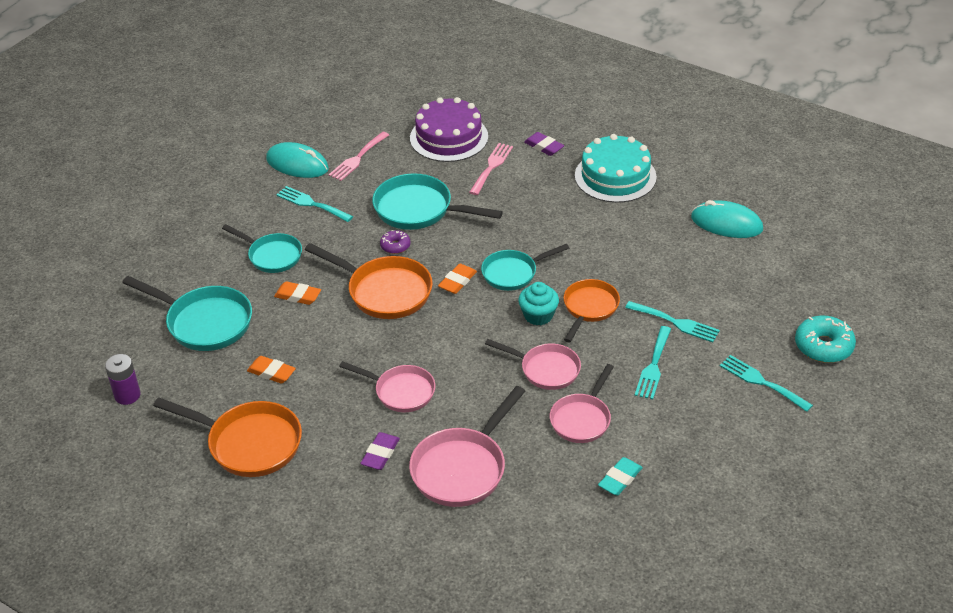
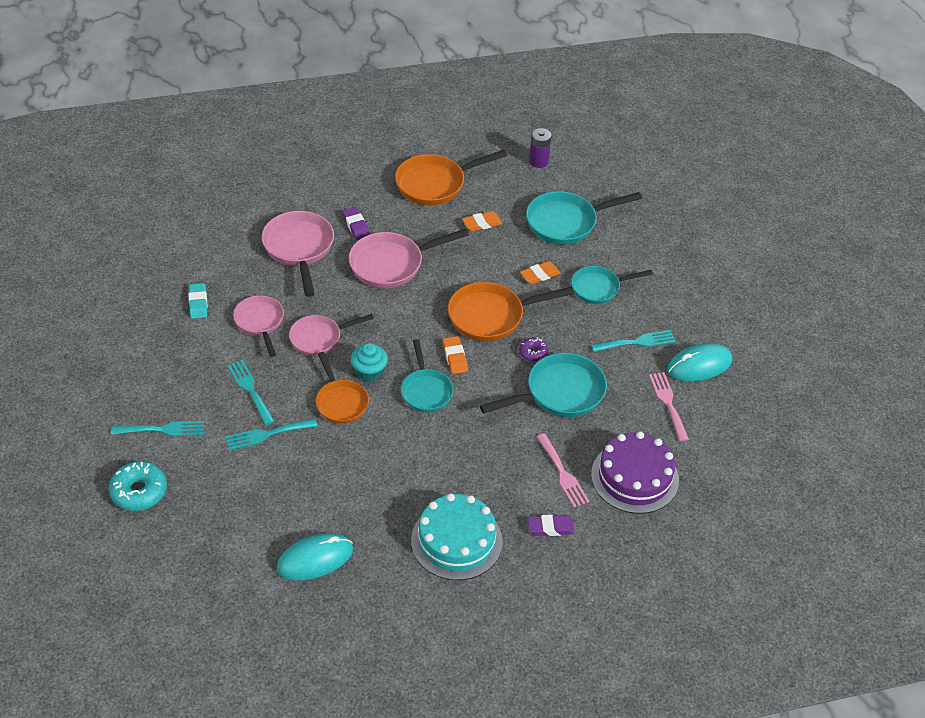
camera: 130 degrees right, 5 degrees up
(401, 392) = (391, 264): pink pan -> pink pan, size x1.51
(513, 273) = (426, 391): turquoise pan -> turquoise pan turned 150 degrees clockwise

